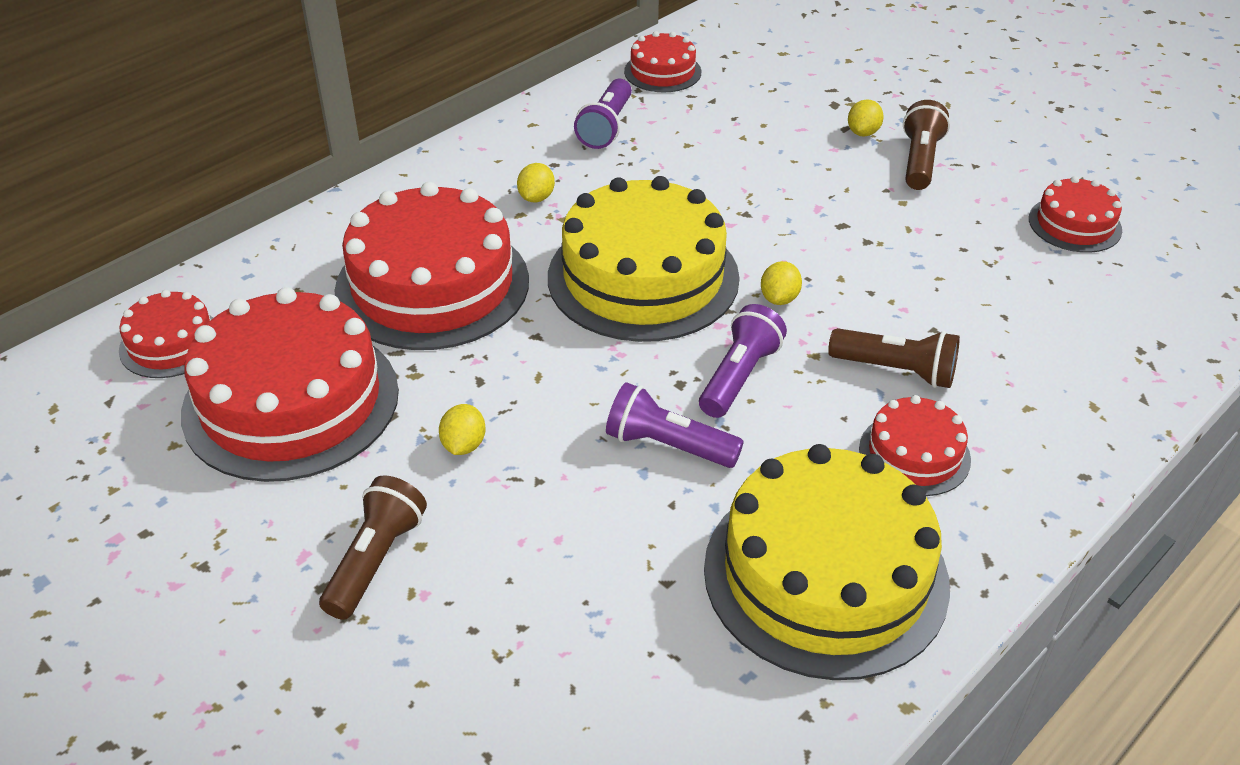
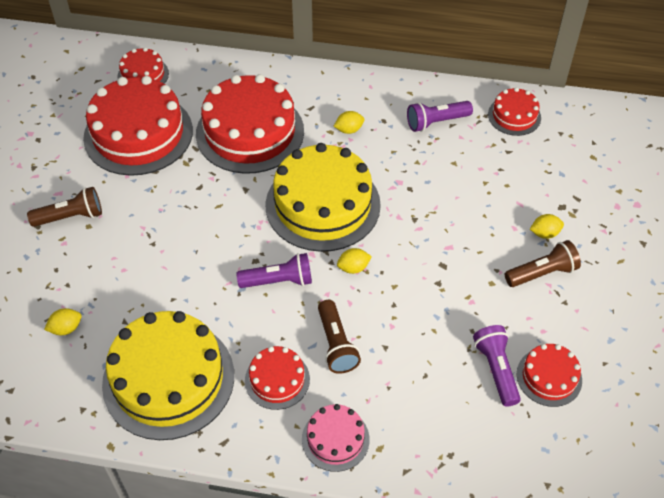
camera: 55 degrees right, 10 degrees up
(464, 445) = (155, 205): yellow lemon -> yellow lemon (66, 328)
(668, 445) = (209, 278): purple flashlight -> purple flashlight (496, 369)
(1054, 440) = (335, 439): none -> pink cake

